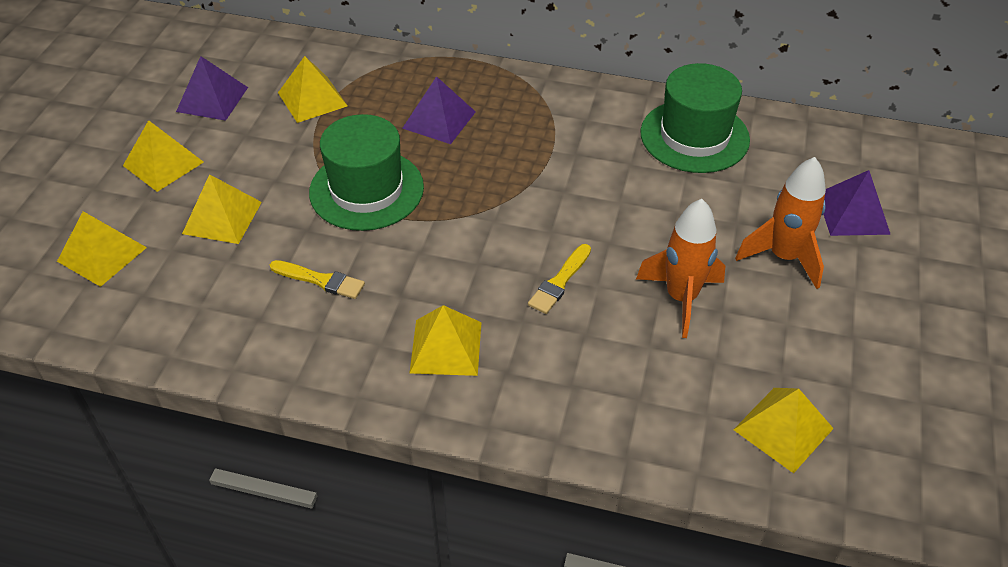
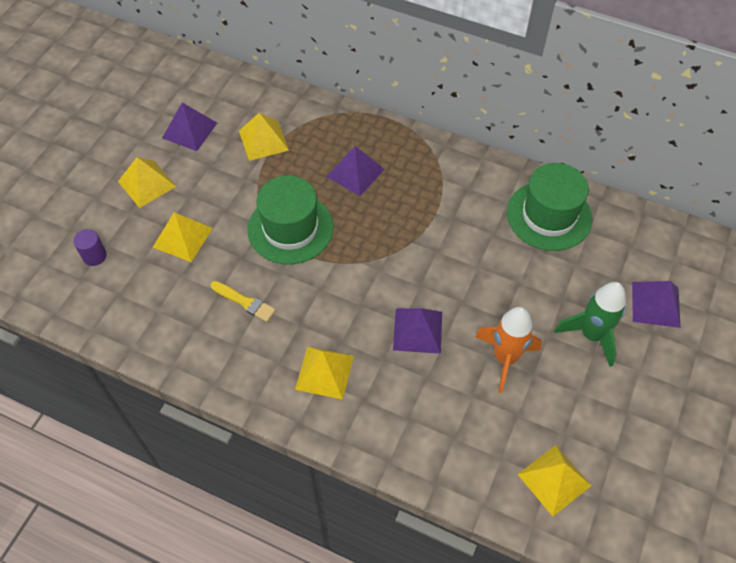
camera: 10 degrees right, 10 degrees up
(102, 254) = (94, 256): yellow pyramid -> purple cylinder
(559, 282) = (417, 330): yellow brush -> purple pyramid
(783, 257) = (591, 335): orange rocket -> green rocket

